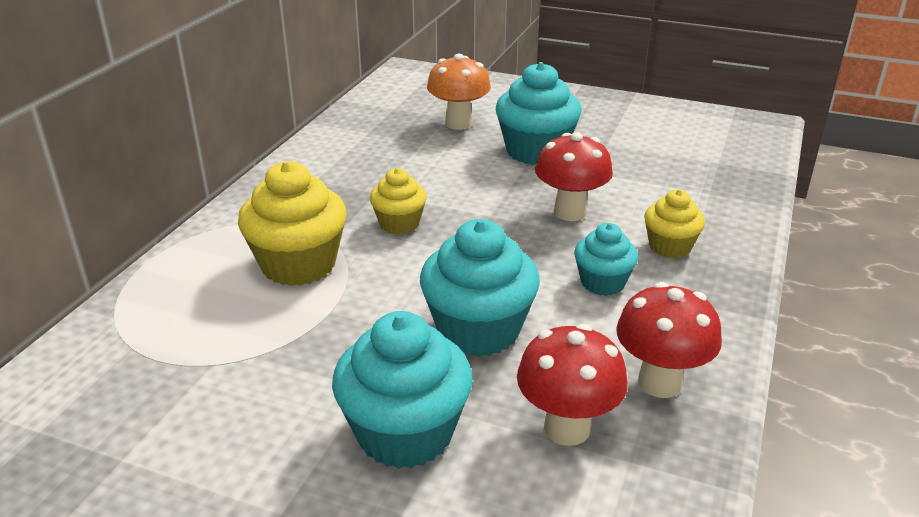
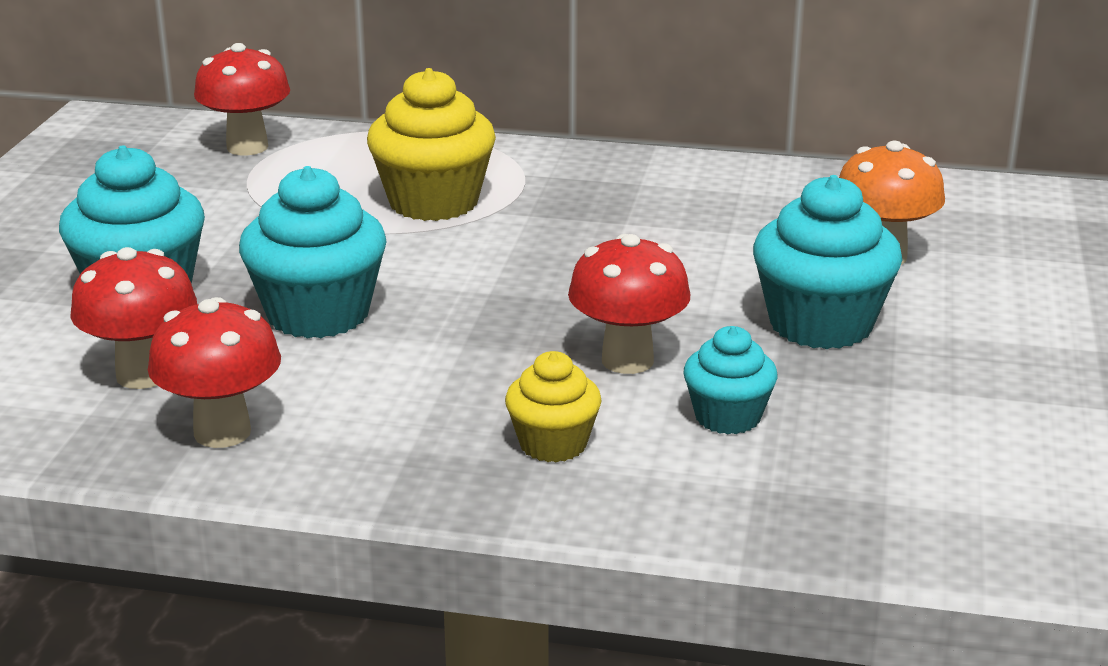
camera: 80 degrees right, 5 degrees down
(104, 363) = (247, 147): none -> red mushroom
(399, 224) = (547, 245): yellow cupcake -> none
(602, 282) = (439, 390): turquoise cupcake -> turquoise cupcake (727, 417)

